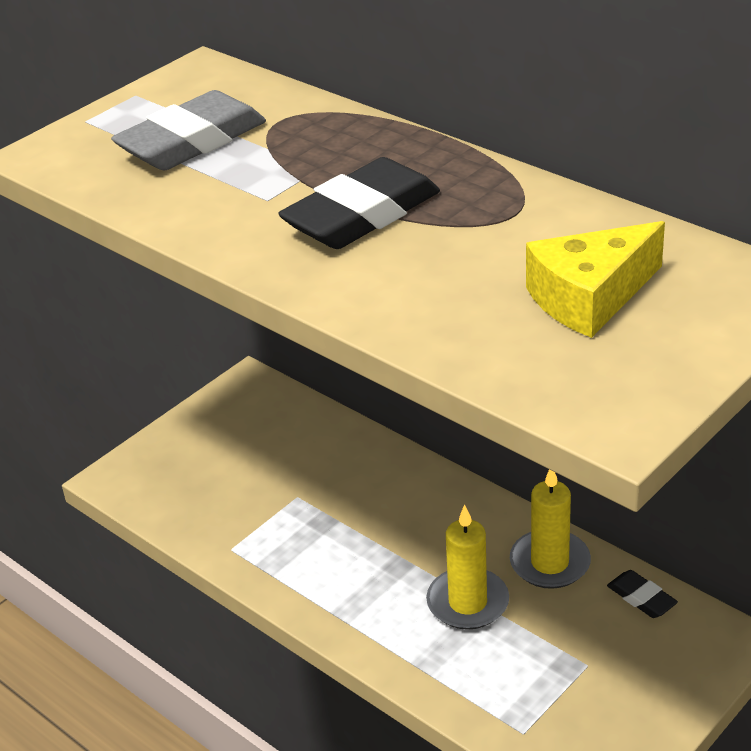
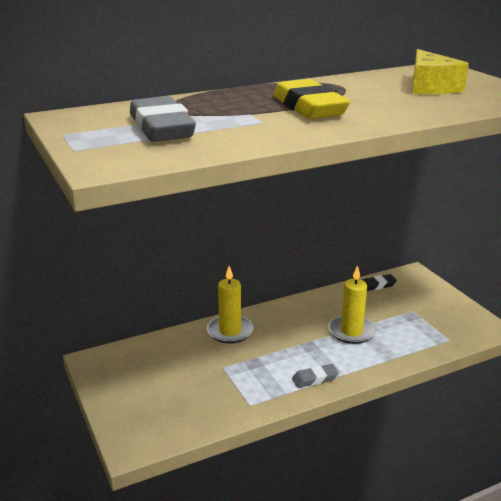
camera: 70 degrees left, 10 degrees down
(320, 595) = (315, 379): none -> grey eraser
(361, 215) = (309, 107): black eraser -> yellow eraser
(550, 563) = (338, 301): yellow candle -> yellow candle (230, 331)

